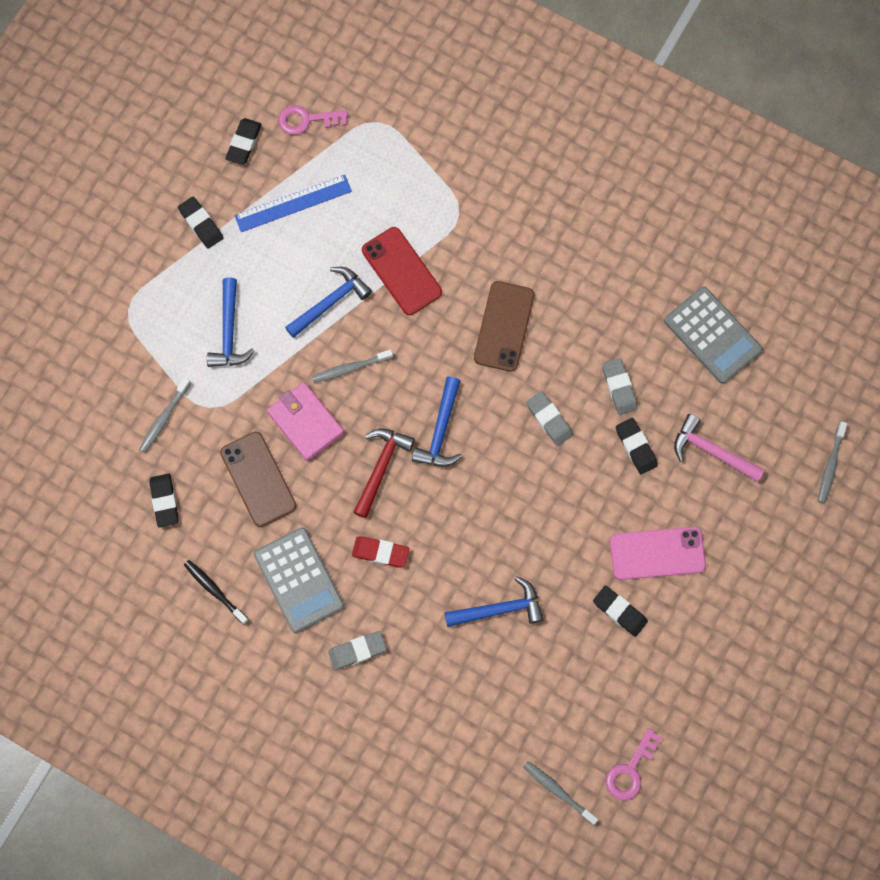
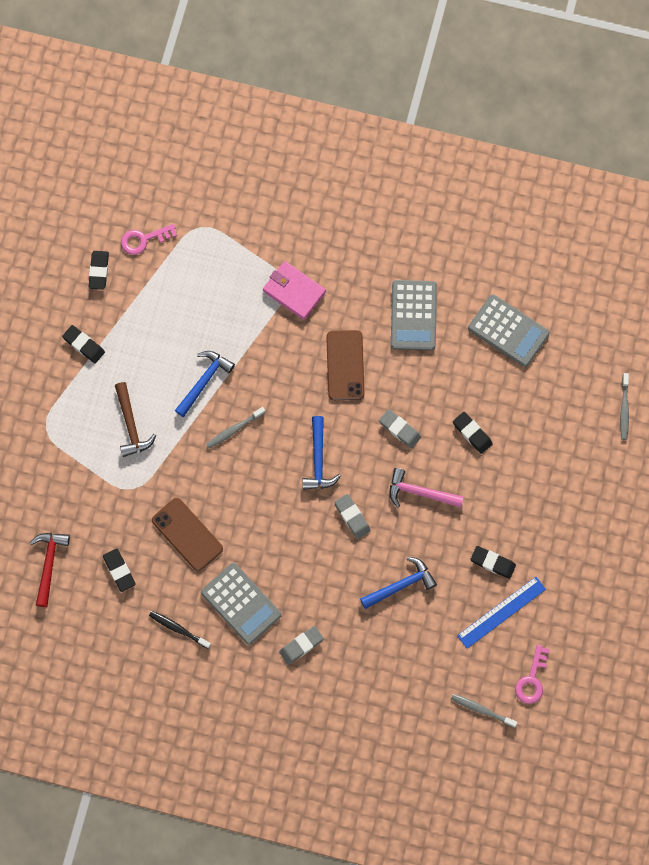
camera: 15 degrees left, 0 degrees up
(164, 418) = (100, 506): grey toothbrush -> none
(229, 332) = (131, 425): blue hammer -> brown hammer
(293, 203) = (152, 310): blue ruler -> blue ruler (501, 612)
(305, 422) = (211, 481): pink wallet -> pink wallet (294, 291)
(380, 552) = (298, 566): red eraser -> none
(381, 467) = (280, 500): red hammer -> red hammer (49, 564)
(401, 271) = (253, 342): red phone -> none
(602, 288) = (413, 315): none -> grey calculator
(619, 387) = (447, 390): grey eraser -> grey eraser (352, 517)
(657, 553) = (510, 511): pink phone -> none
(711, 451) = (531, 422): pink hammer -> pink hammer (420, 492)

